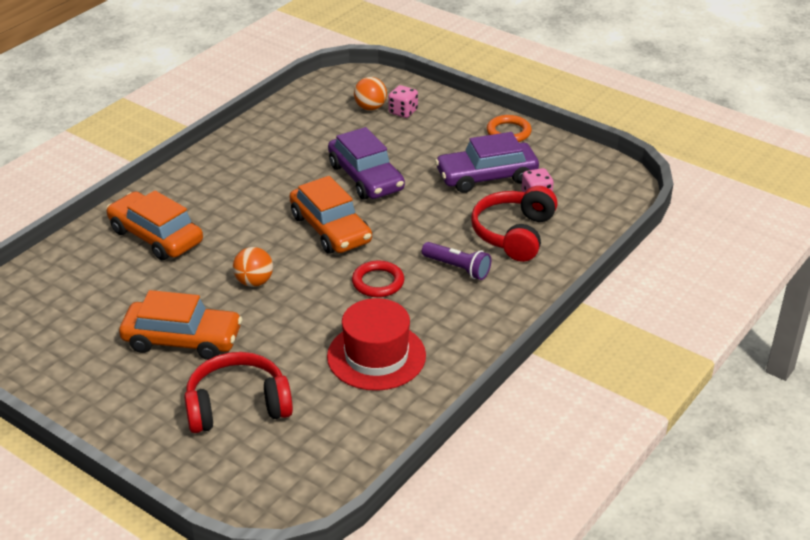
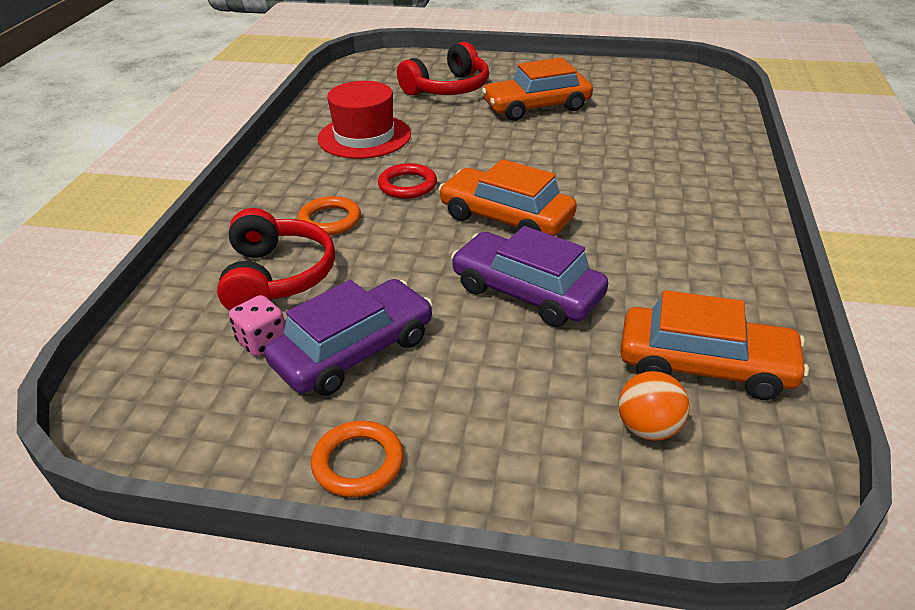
camera: 155 degrees right, 0 degrees up
(156, 236) = (672, 161): orange car -> orange car (705, 366)
(254, 282) = (528, 154): orange ball -> none
(403, 112) = (584, 441): pink dice -> none
(457, 268) = (330, 220): purple flashlight -> orange ring

